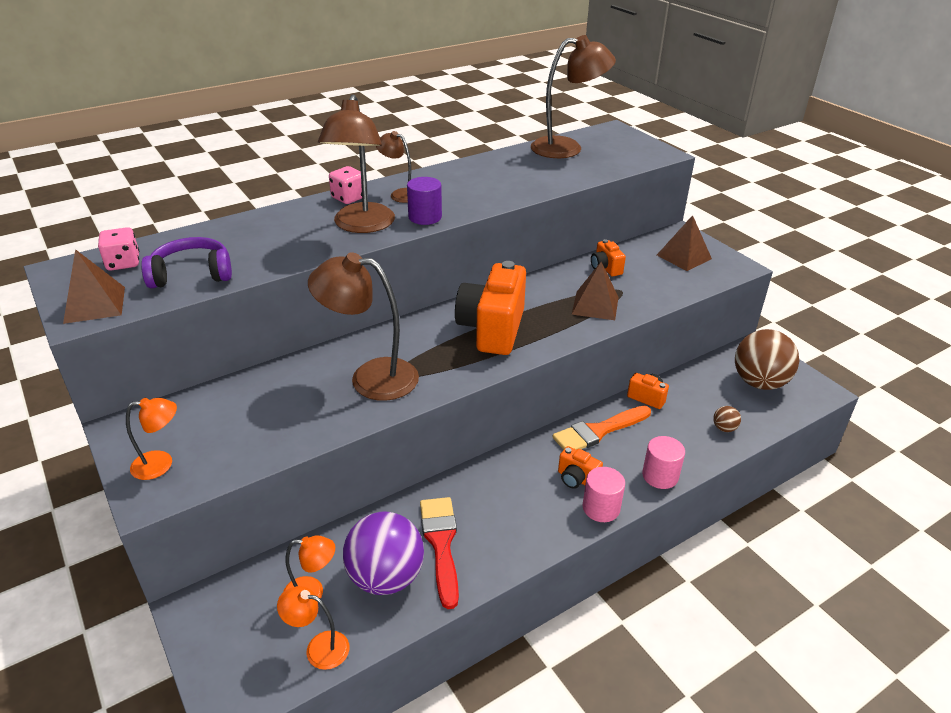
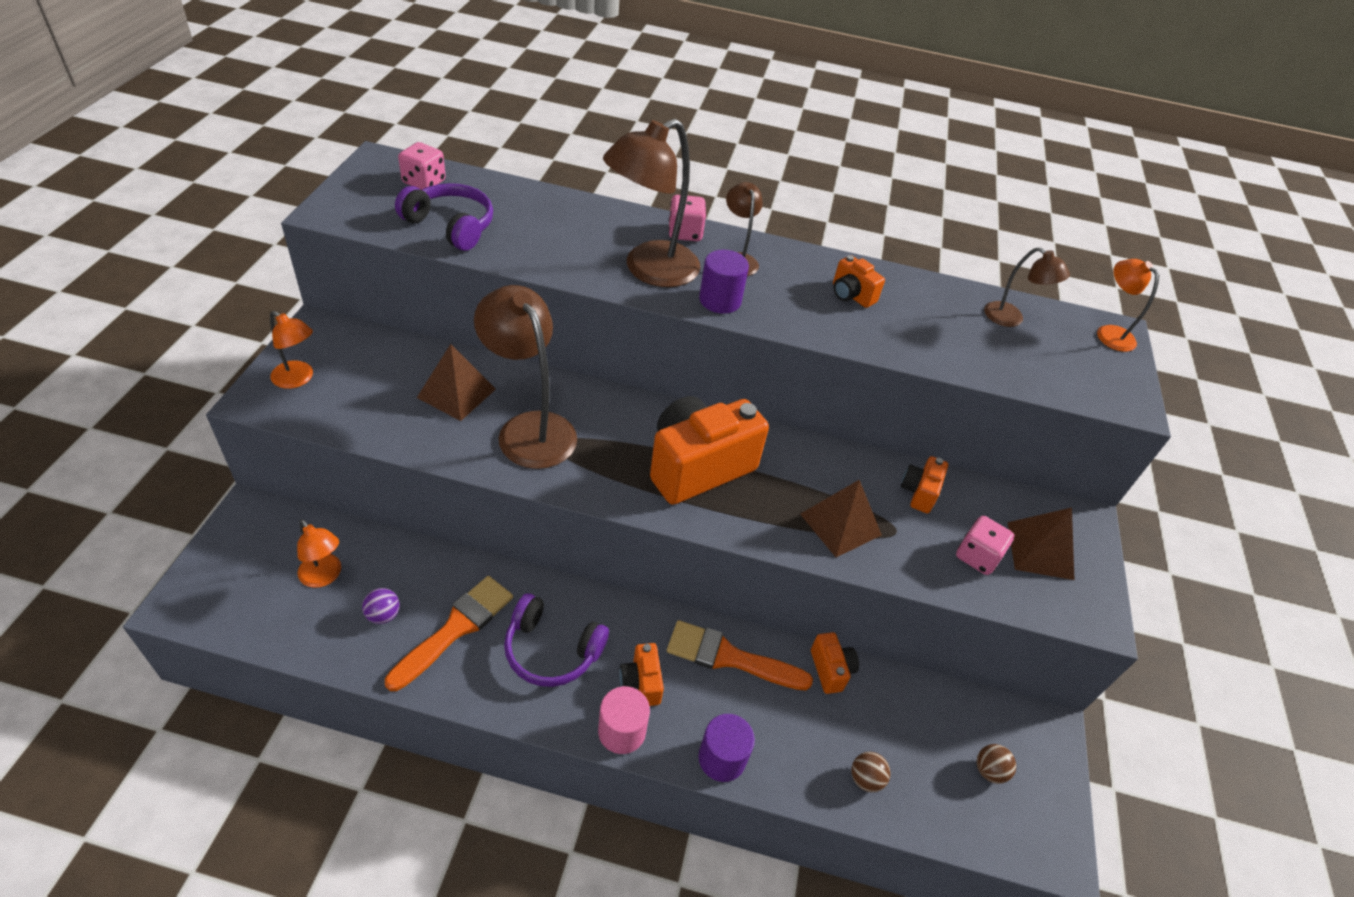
camera: 40 degrees right, 10 degrees up
(95, 304) = (353, 207): brown pyramid -> brown pyramid (456, 393)
(319, 648) = (273, 623): orange lamp -> orange lamp (1109, 333)
(386, 577) = (383, 615): purple ball -> purple ball, size x0.41
(441, 544) = (456, 628): red brush -> orange brush
(483, 178) = (851, 295): none -> orange camera
(510, 505) = (552, 650): none -> purple headphones
(567, 148) = (1011, 319): brown lamp -> brown lamp, size x0.53
(660, 476) = (722, 758): pink cylinder -> purple cylinder
(666, 276) = (977, 556): none -> pink dice
(759, 382) = (989, 770): brown ball -> brown ball, size x0.41

